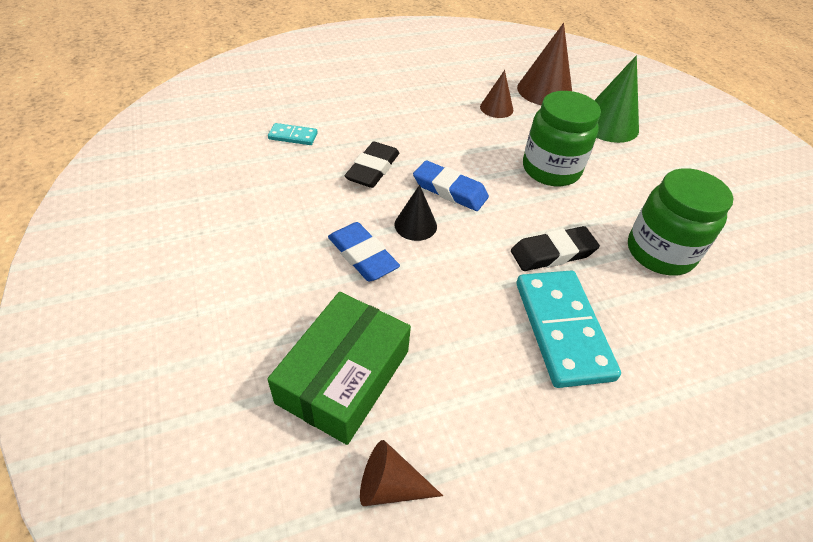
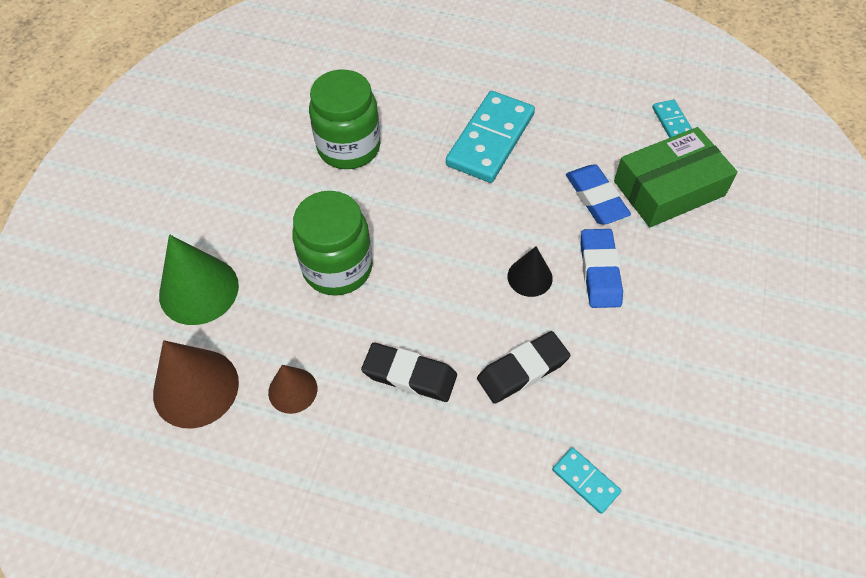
camera: 140 degrees left, 10 degrees up
(390, 486) = (672, 122): brown cone -> turquoise domino
(450, 190) = (464, 298): blue eraser -> blue eraser (596, 198)
(552, 253) = (435, 191): black eraser -> black eraser (409, 375)

